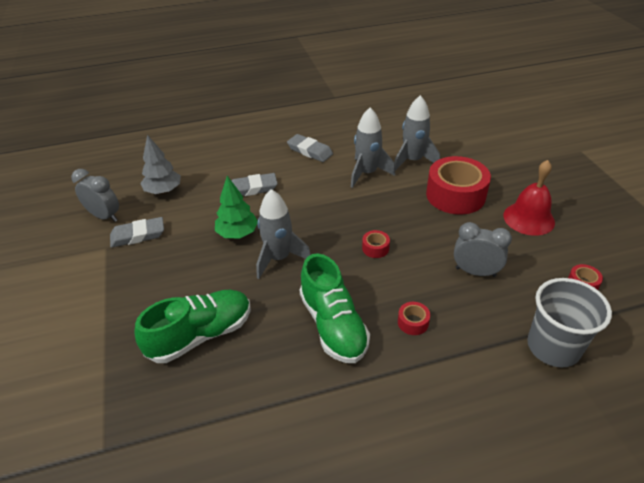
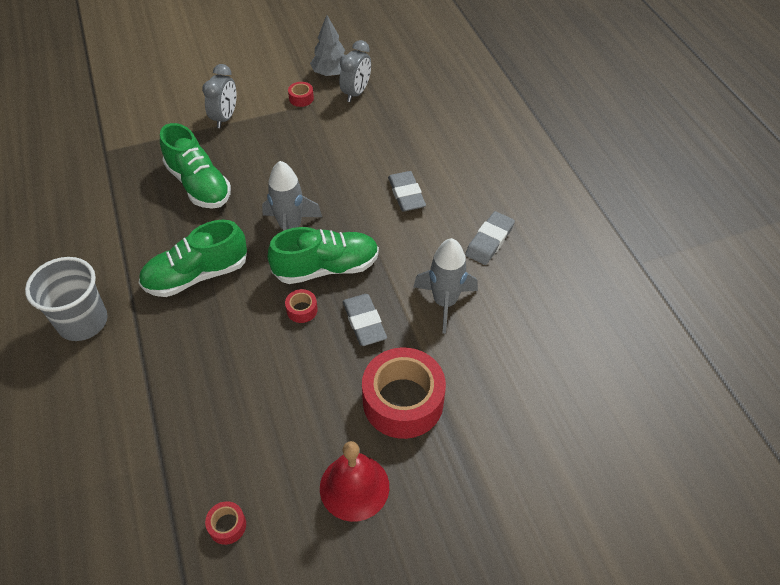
camera: 85 degrees right, 10 degrees up
(138, 235) = (328, 121): grey eraser -> grey eraser (364, 322)
(163, 191) = (398, 125): grey tree -> grey tree (331, 73)
(237, 233) = (329, 191): green tree -> none
(330, 234) = (326, 268): none -> green shoe
(413, 161) = (480, 355): grey rocket -> none
(413, 322) = (191, 340): red tape -> red tape (301, 98)
(475, 272) = (257, 407): grey clock -> grey clock (225, 118)
(553, 347) = (139, 468): grey cup -> grey cup (83, 322)

